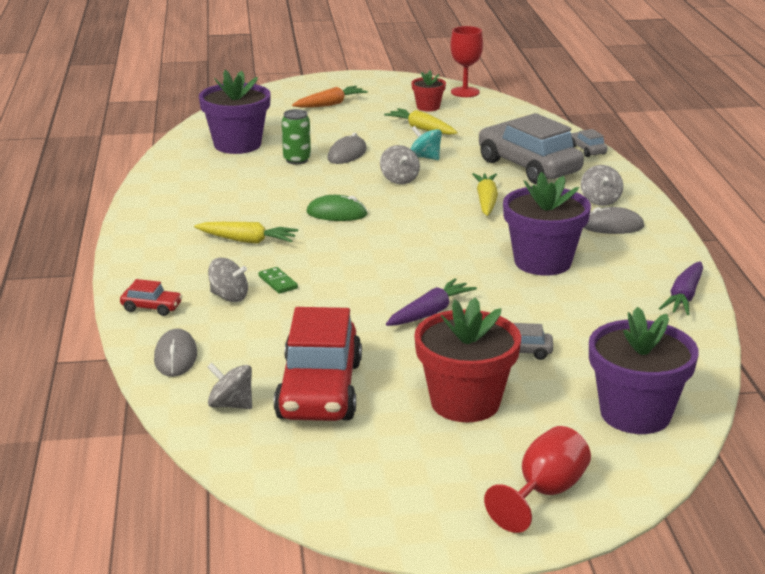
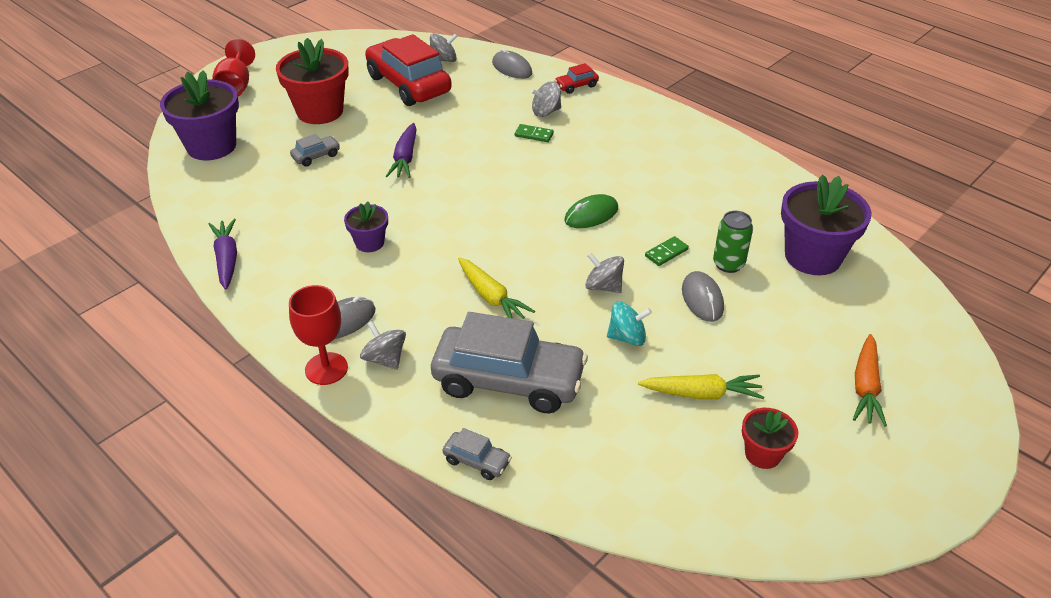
camera: 140 degrees right, 15 degrees up
(247, 241) = (610, 156): yellow carrot -> none
(325, 178) = (666, 253): none -> green domino
(465, 92) = (778, 534): red goblet -> red goblet (326, 369)
(542, 262) = (369, 243): purple flower pot -> purple flower pot, size x0.52

